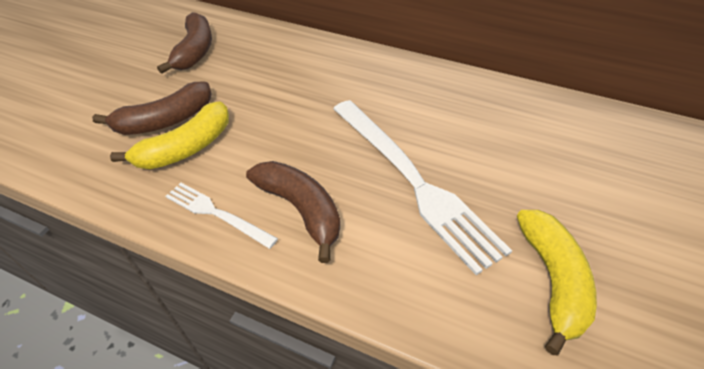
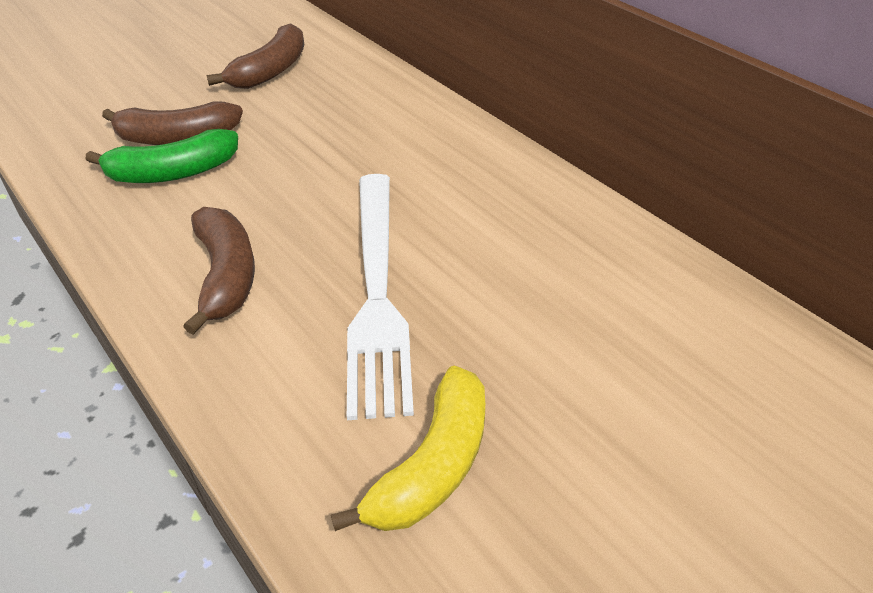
camera: 30 degrees right, 5 degrees down
(187, 148) = (172, 173): yellow banana -> green banana
(217, 213) = (143, 249): white fork -> none

